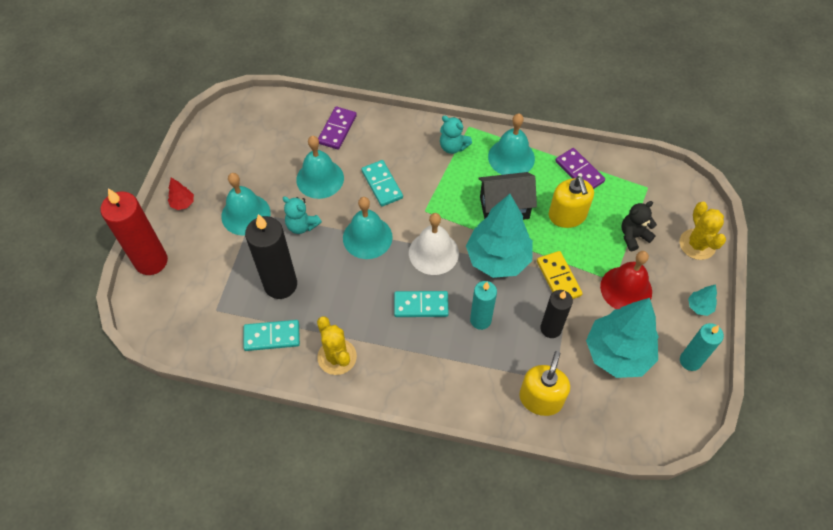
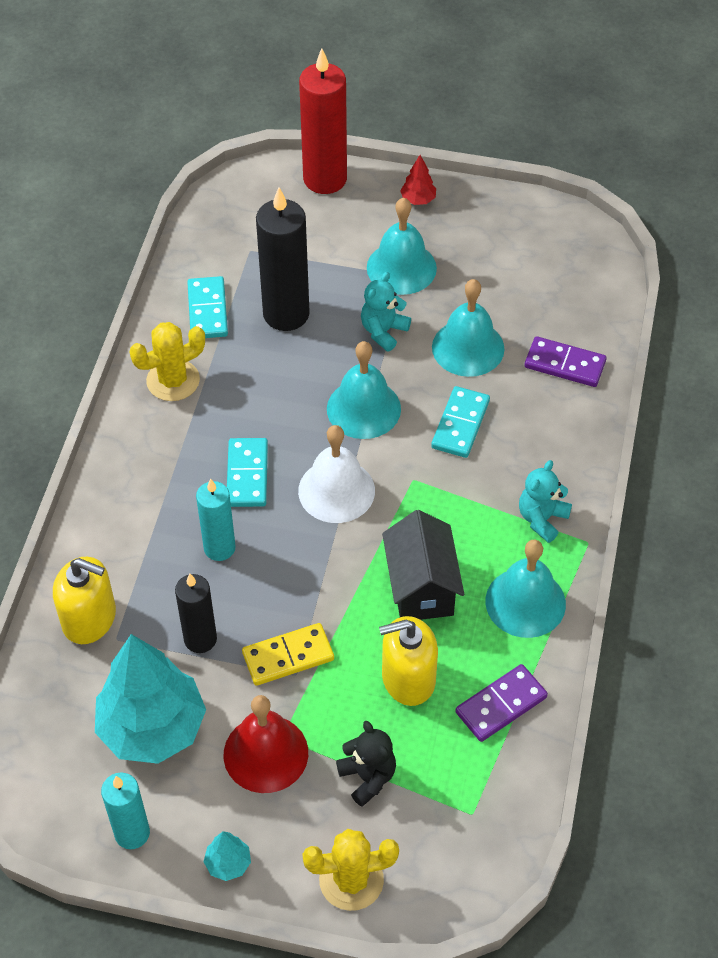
camera: 90 degrees right, 5 degrees down
(382, 184) = (460, 424): turquoise domino -> turquoise domino turned 45 degrees counterclockwise
(498, 259) = (325, 574): turquoise tree -> none

